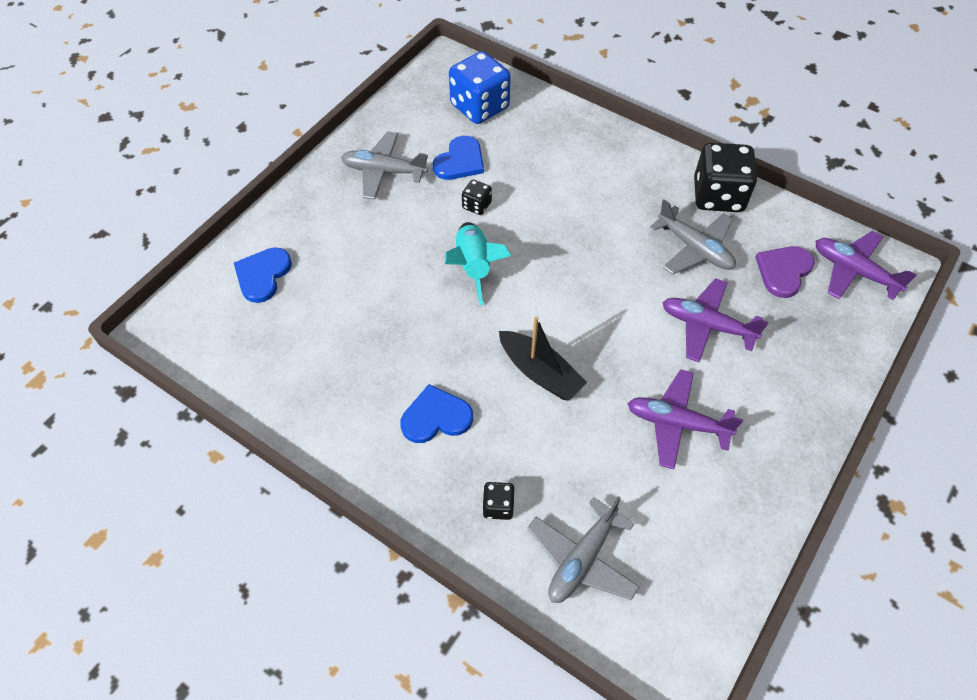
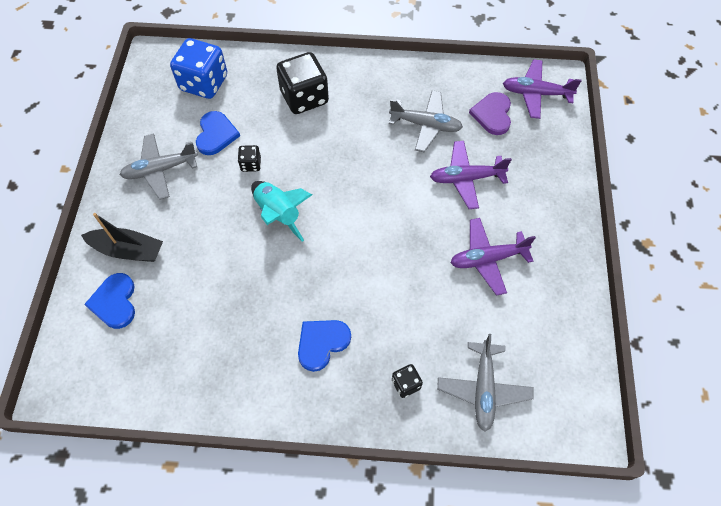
camera: 30 degrees left, 5 degrees up
(540, 372) = (375, 270): black boat -> black boat (128, 250)
(718, 196) = (418, 78): black dice -> black dice (304, 97)

